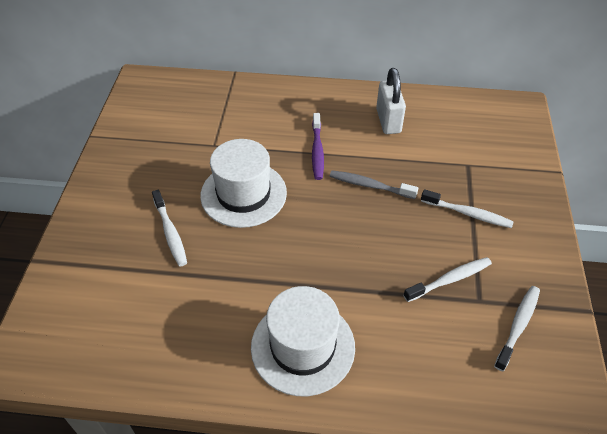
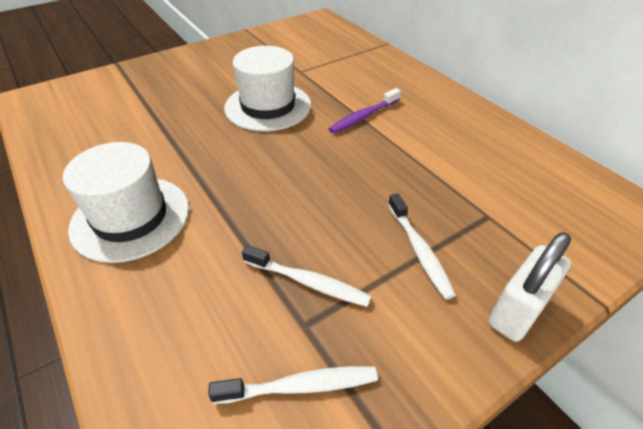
camera: 50 degrees right, 5 degrees down
(170, 233) = (191, 96): white toothbrush -> none
(369, 185) = (364, 164): grey toothbrush -> none
(388, 121) = (460, 135): white padlock -> white padlock (517, 311)

